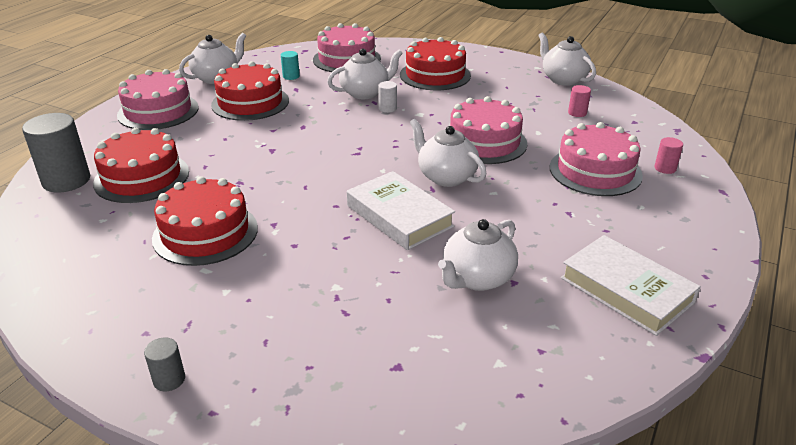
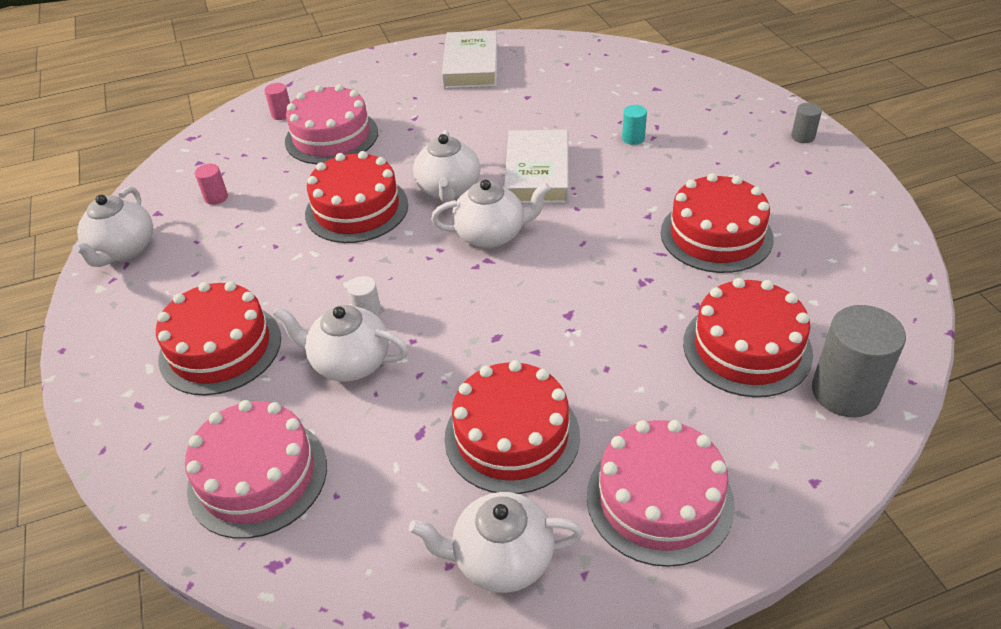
camera: 135 degrees left, 10 degrees up
(291, 76) = (390, 477): turquoise cylinder -> turquoise cylinder (633, 138)
(477, 278) = (546, 108): white teapot -> white teapot (491, 235)
(484, 142) = (356, 209): pink cake -> red cake

